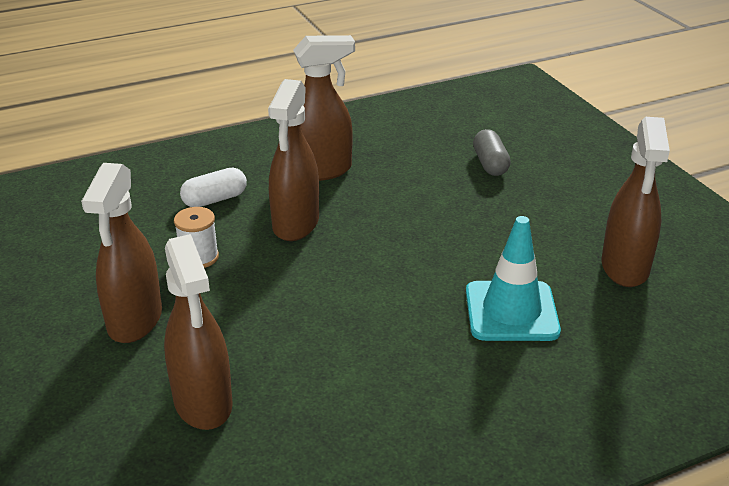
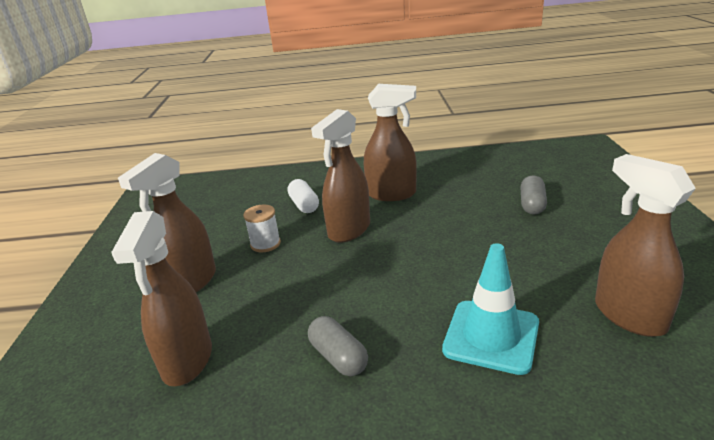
camera: 25 degrees right, 5 degrees down
(215, 199) = (304, 205): white capsule -> white capsule turned 75 degrees clockwise
(371, 362) = (338, 357): none -> grey capsule
(625, 268) = (628, 315): brown spray bottle -> brown spray bottle turned 120 degrees clockwise

